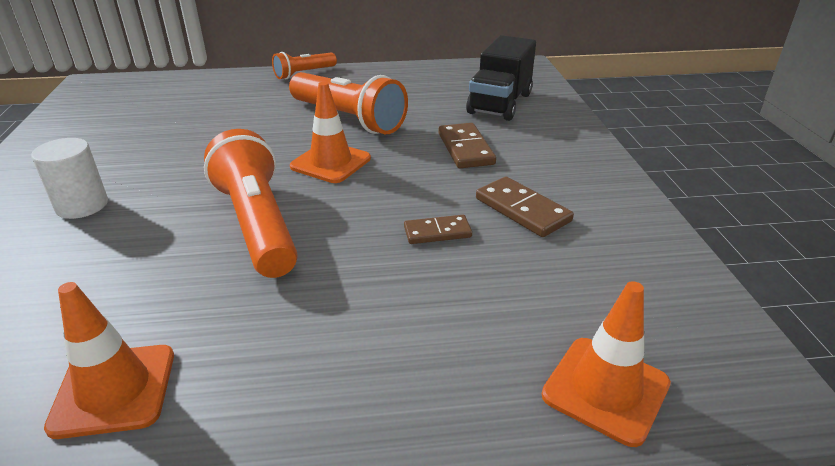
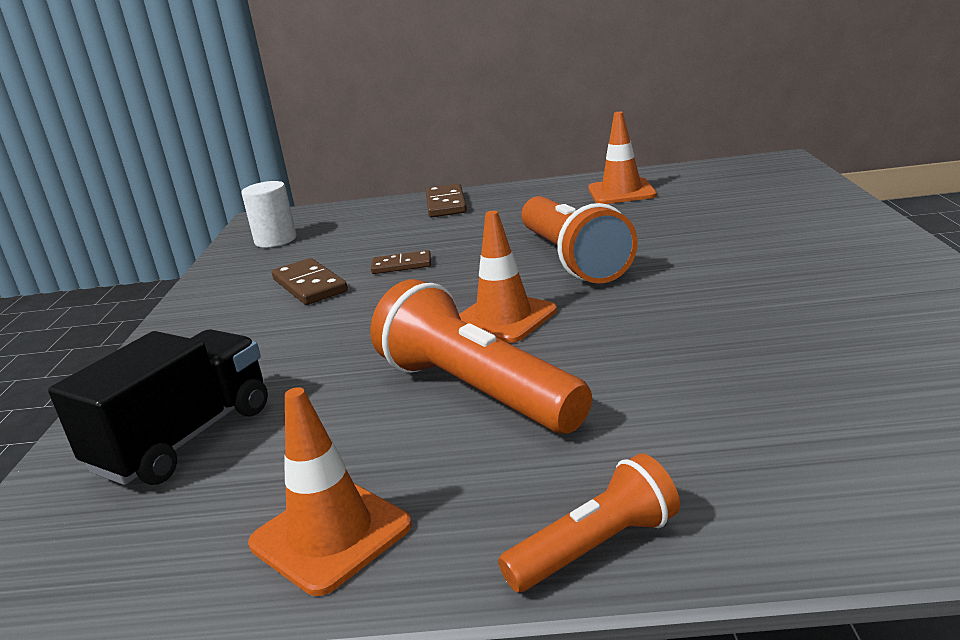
camera: 170 degrees left, 10 degrees down
(82, 206) = (779, 260): white cylinder -> white cylinder (275, 240)
(465, 149) = (316, 346): brown domino -> brown domino (446, 204)
(605, 389) = (346, 213): orange traffic cone -> orange traffic cone (330, 535)

